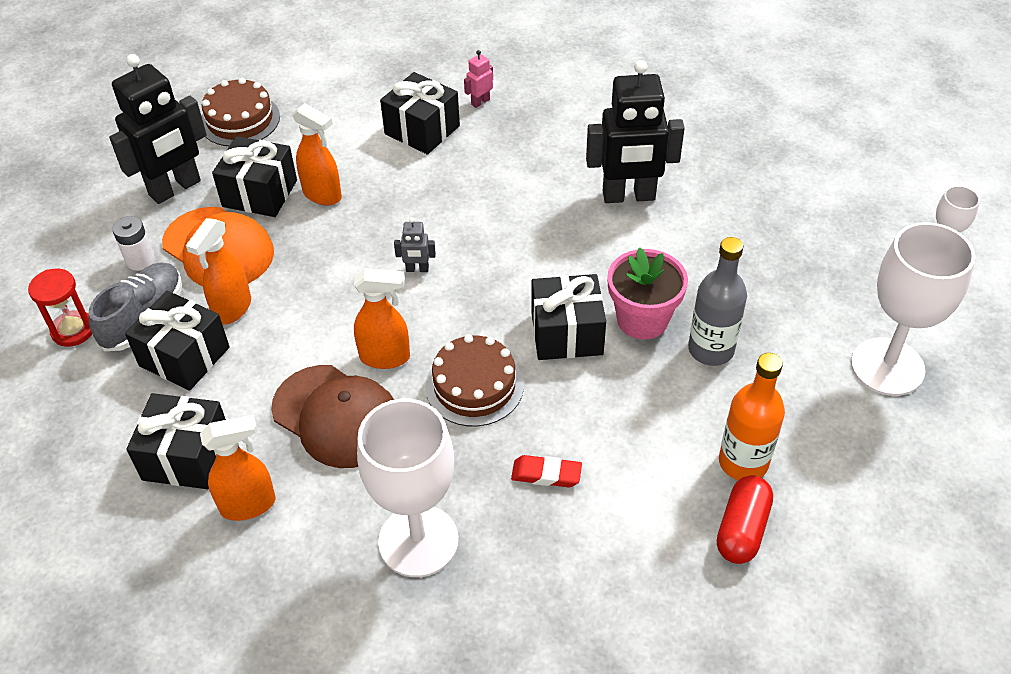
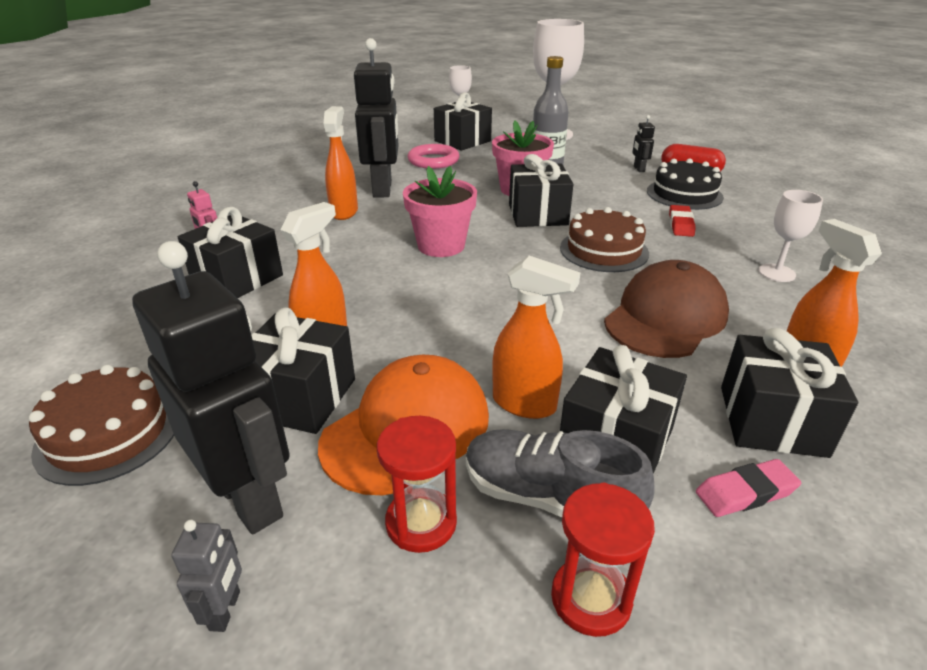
camera: 90 degrees left, 15 degrees down
(124, 419) = (745, 492): none -> pink eraser
(140, 260) = (421, 523): white battery -> red hourglass
(385, 357) = (581, 293): orange spray bottle -> orange spray bottle (344, 212)
(417, 269) = (460, 278): grey robot -> grey robot (225, 610)
(418, 541) = (776, 273): white goblet -> white goblet, size x0.51
(484, 253) = (441, 246): none -> pink flower pot
(649, 501) = (684, 194): none -> black cake
(733, 233) = (433, 161): none -> pink ring
(743, 462) = (638, 169): orange bottle -> black robot
(823, 260) = (462, 141): none -> black gift

